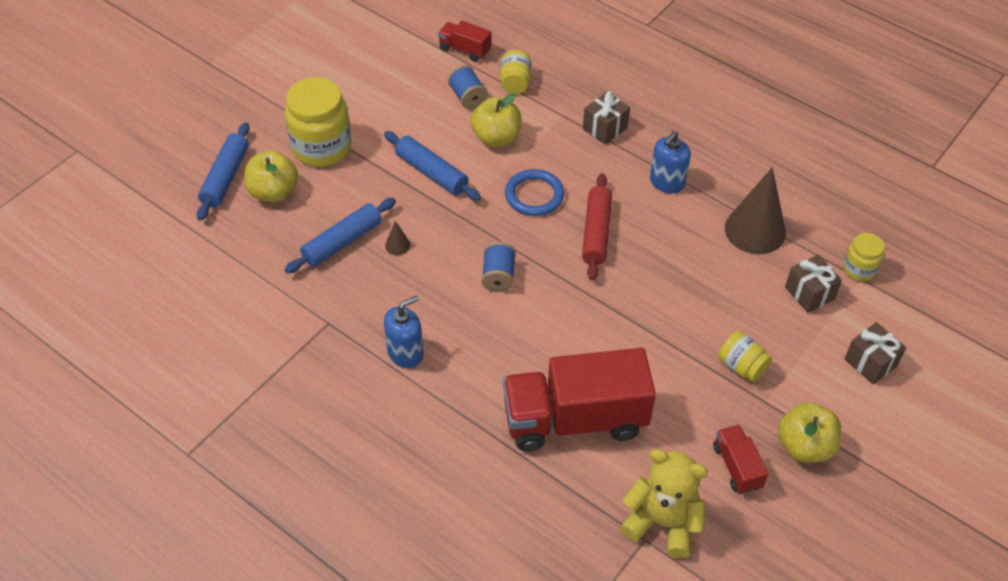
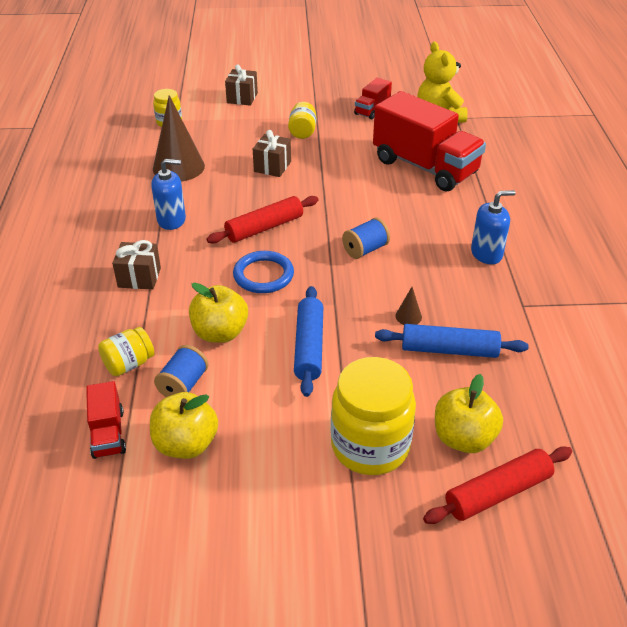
camera: 130 degrees left, 10 degrees down
(226, 177) = (497, 492): blue rolling pin -> red rolling pin
(405, 353) = (486, 254): blue soap dispenser -> blue soap dispenser turned 150 degrees clockwise
(804, 446) = (329, 97): yellow apple -> yellow apple (186, 444)
(809, 293) = (212, 131): brown gift -> brown gift (272, 166)

